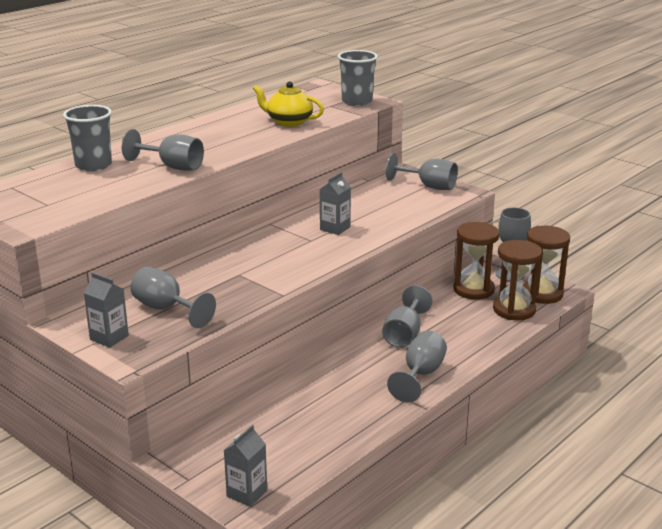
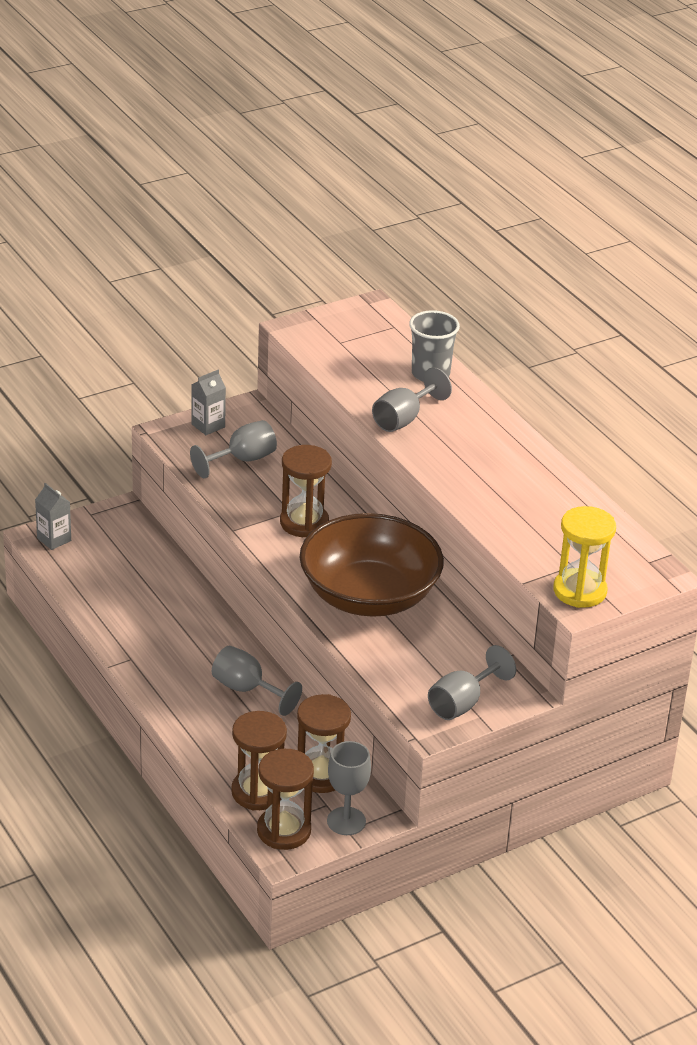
camera: 105 degrees right, 10 degrees up
(253, 266) = (304, 523): none -> brown hourglass
(289, 122) = (517, 519): yellow teapot -> none
(335, 228) = (369, 596): grey carton -> brown bowl
(357, 101) = (579, 591): grey cup -> yellow hourglass
(420, 375) = (165, 679): grey goblet -> none

